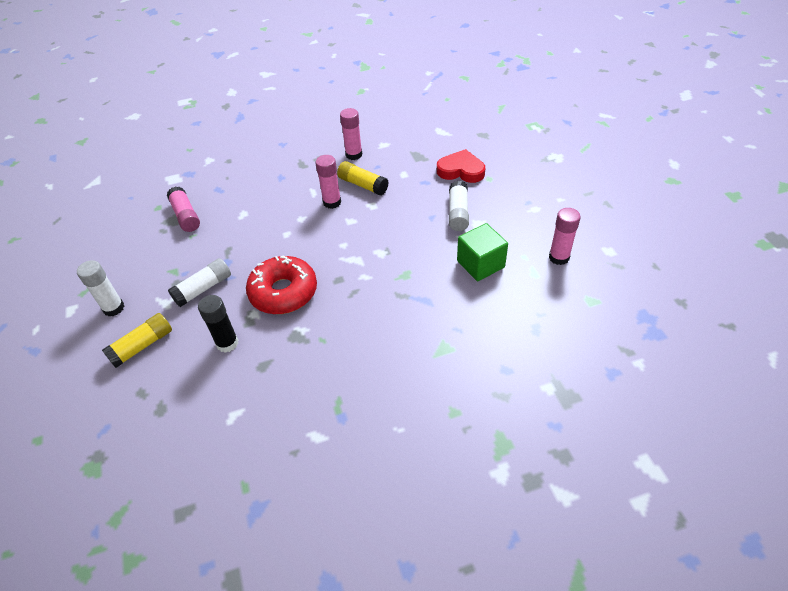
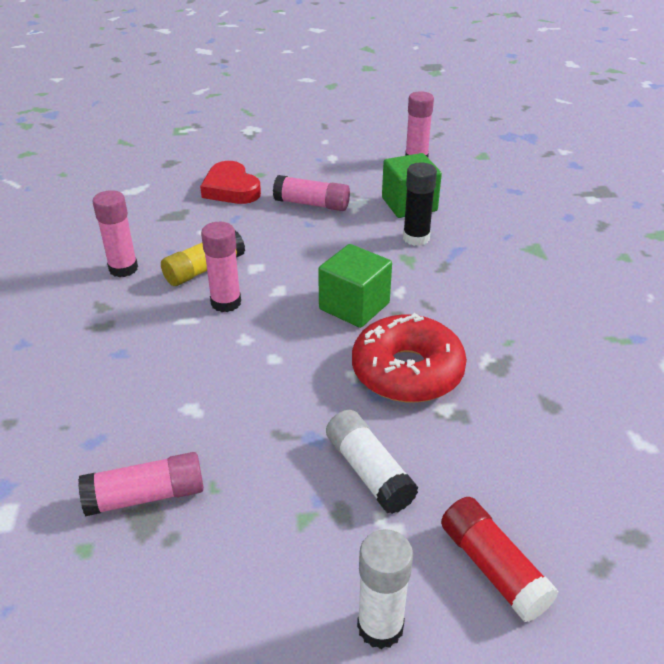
camera: 80 degrees left, 10 degrees down
(142, 346) = (493, 568): yellow glue stick -> red glue stick
(227, 343) = (502, 443): black glue stick -> black glue stick (416, 238)
(342, 257) = (354, 306): none -> green cube
(458, 213) = (312, 204): white glue stick -> pink glue stick
(461, 170) = (231, 189): red heart -> red heart turned 60 degrees counterclockwise

